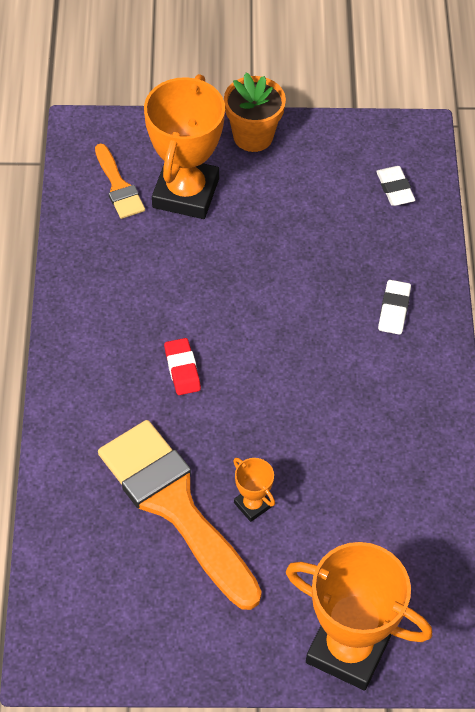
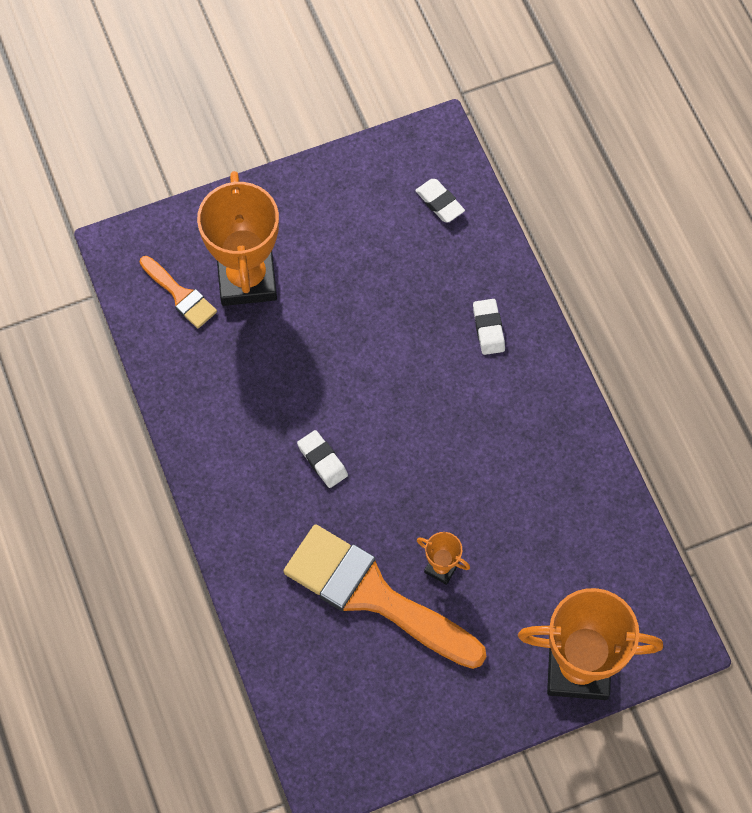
camera: 20 degrees left, 10 degrees up
(182, 369) = (322, 460): red eraser -> white eraser
(253, 136) = (284, 194): orange flower pot -> none

